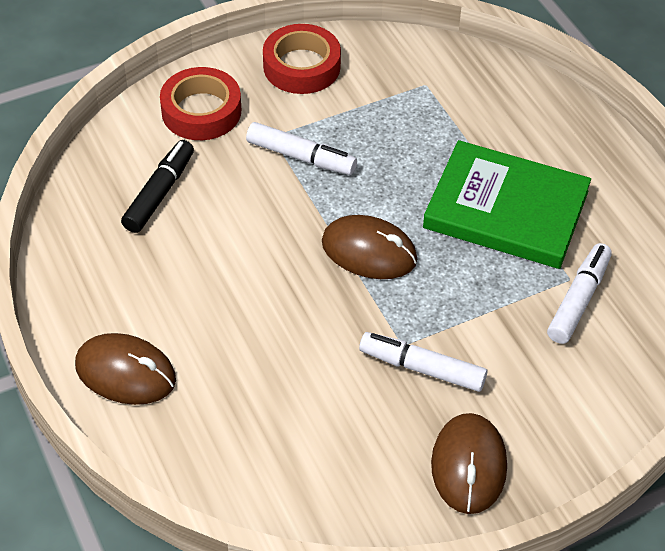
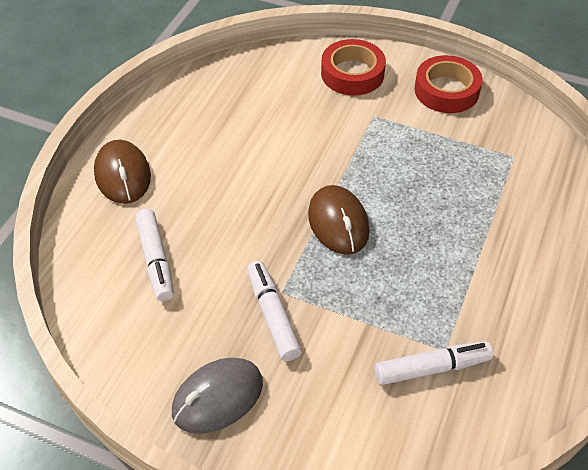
camera: 50 degrees right, 0 degrees up
(159, 193) = (269, 99): black marker -> none
(301, 157) = (374, 139): white marker -> white marker (156, 260)
(468, 466) = (217, 397): brown mouse -> grey mouse
(506, 210) = (461, 271): green book -> none

